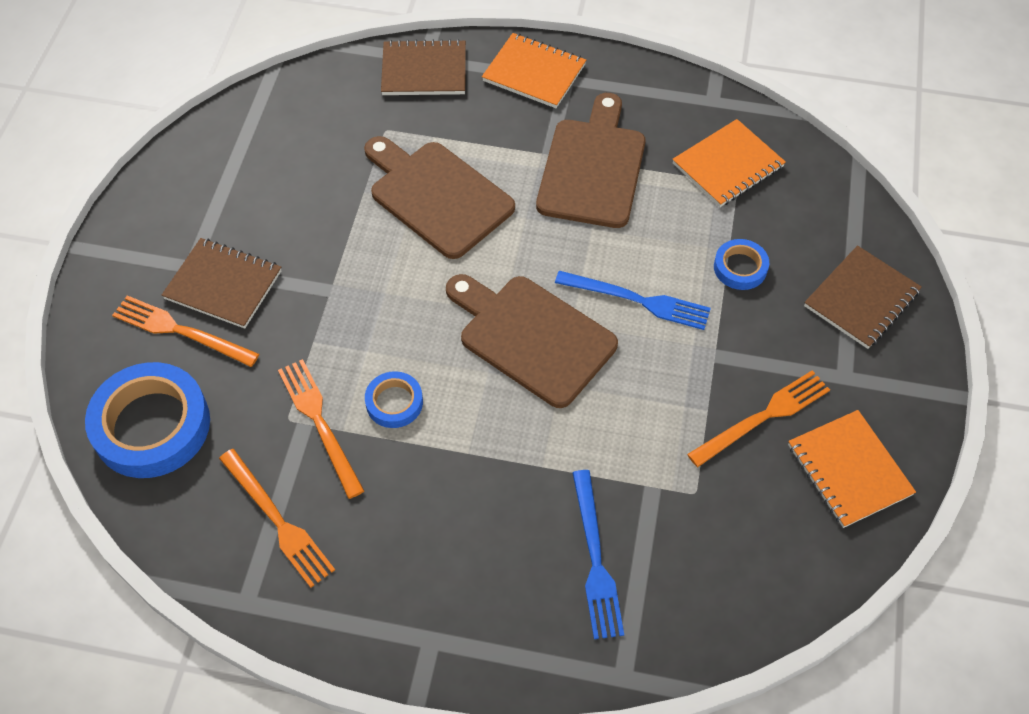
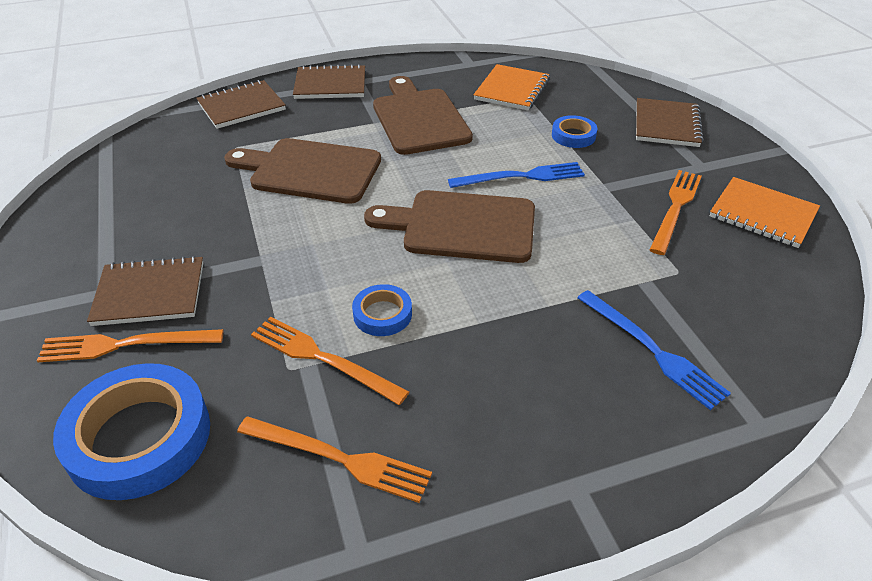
camera: 30 degrees left, 15 degrees down
(534, 73) = (330, 85): orange notebook -> brown notebook

